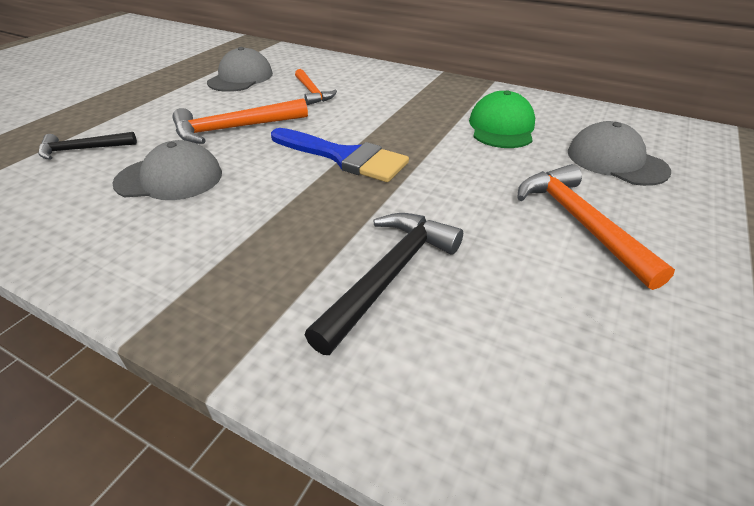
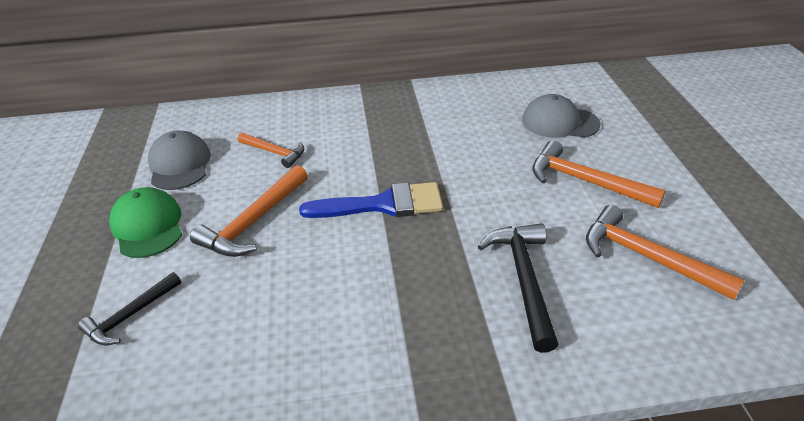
camera: 35 degrees left, 0 degrees up
(170, 178) = (265, 297): grey cap -> none
(501, 127) = (463, 124): green cap -> green cap (148, 226)
(569, 332) = (647, 257): none -> orange hammer

